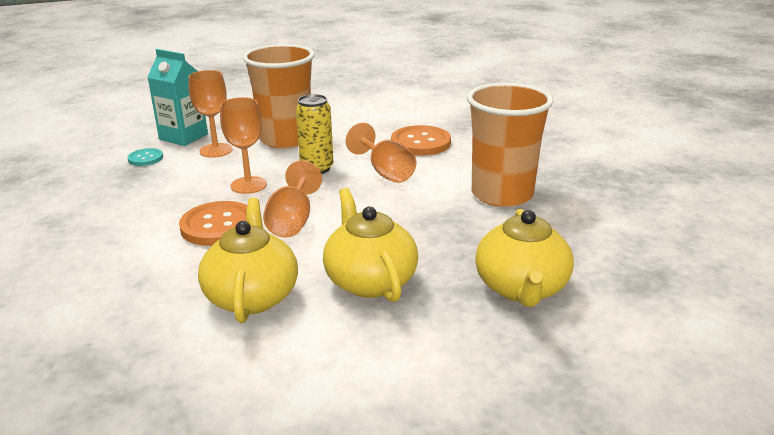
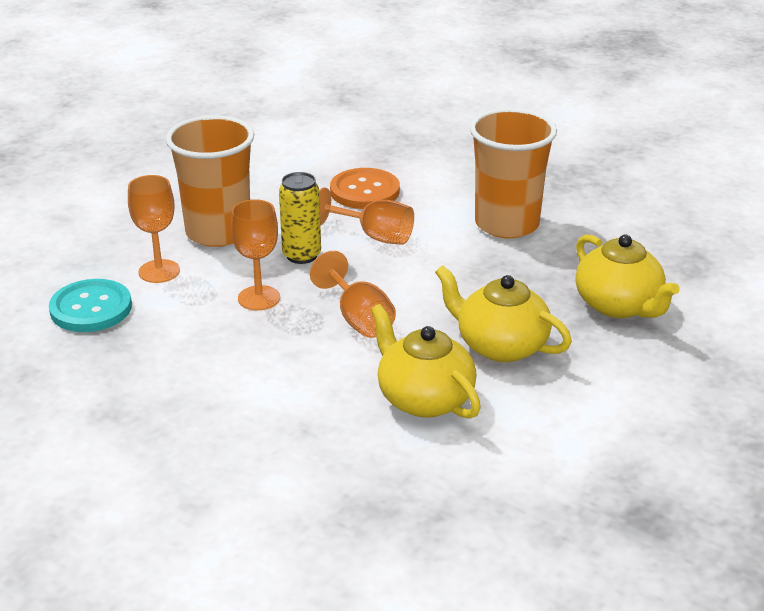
camera: 35 degrees left, 5 degrees up
(145, 158) = (91, 308): turquoise button -> turquoise button, size x1.84
(183, 137) = (92, 267): turquoise carton -> none
(218, 226) = (295, 350): orange button -> none

